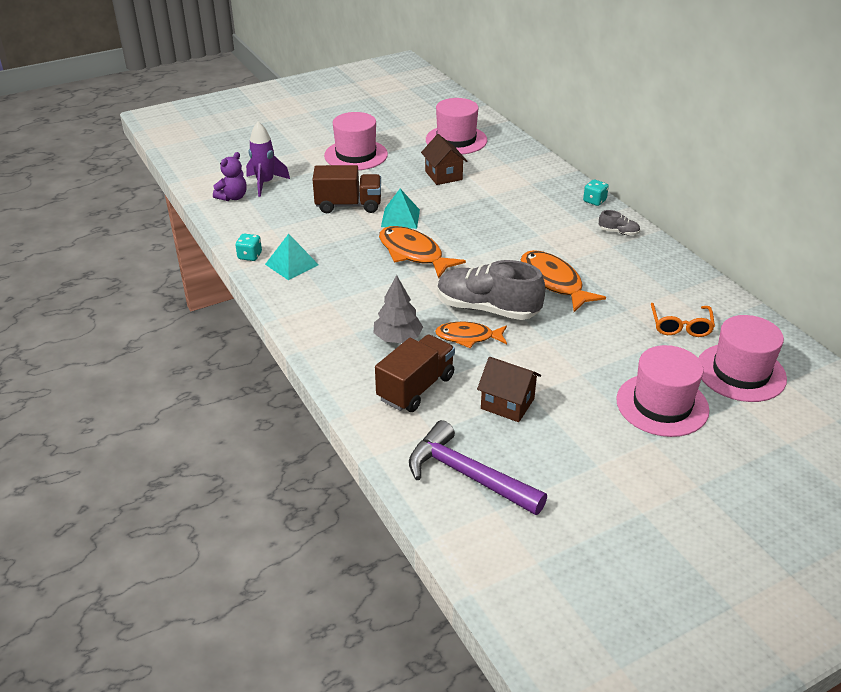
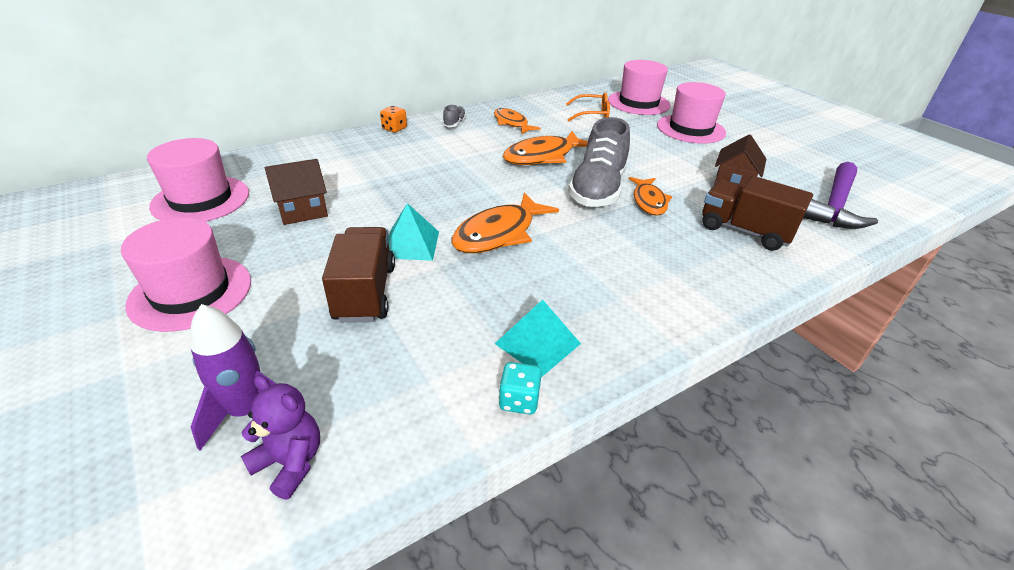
camera: 95 degrees left, 0 degrees up
(398, 338) = (671, 243): grey tree -> none
(594, 201) = (394, 129): turquoise dice -> orange dice
(631, 267) = (512, 123): none -> orange fish

